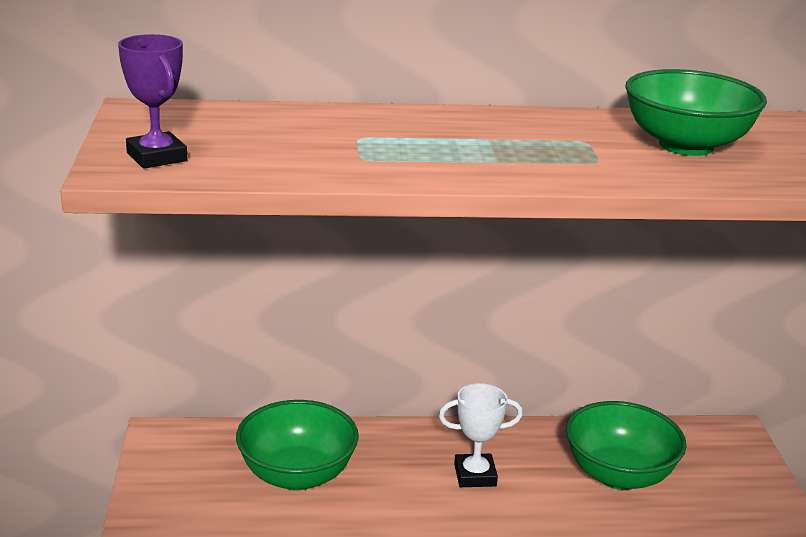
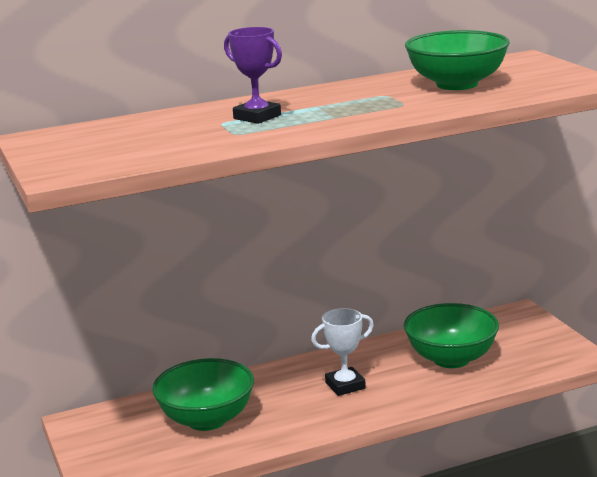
camera: 15 degrees left, 5 degrees down
(157, 157) = (80, 161): purple trophy -> purple trophy (257, 117)

